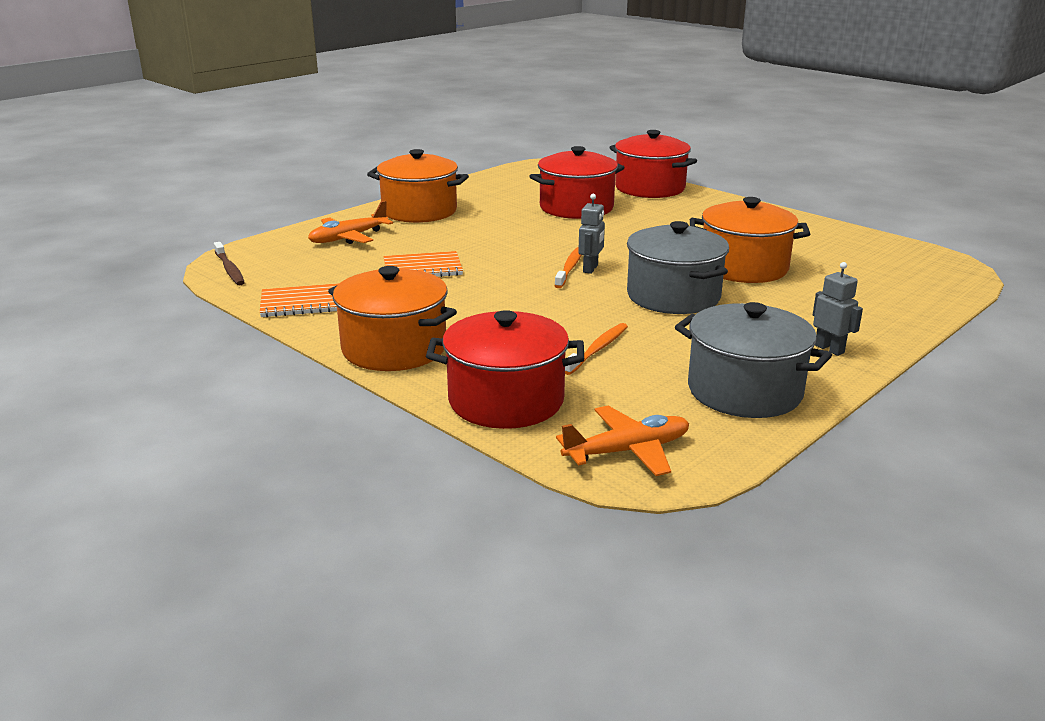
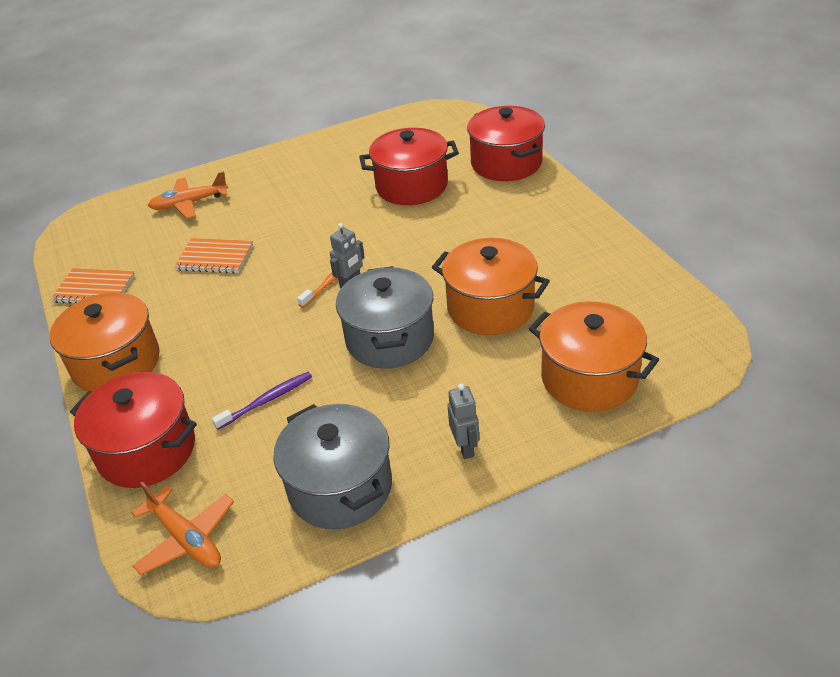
camera: 25 degrees right, 15 degrees up
(229, 269) = (74, 233): brown toothbrush -> none
(419, 211) = (273, 172): orange pot -> orange pot (589, 378)
(597, 349) = (267, 400): orange toothbrush -> purple toothbrush
(627, 451) = (186, 538): orange plane -> orange plane turned 45 degrees clockwise

